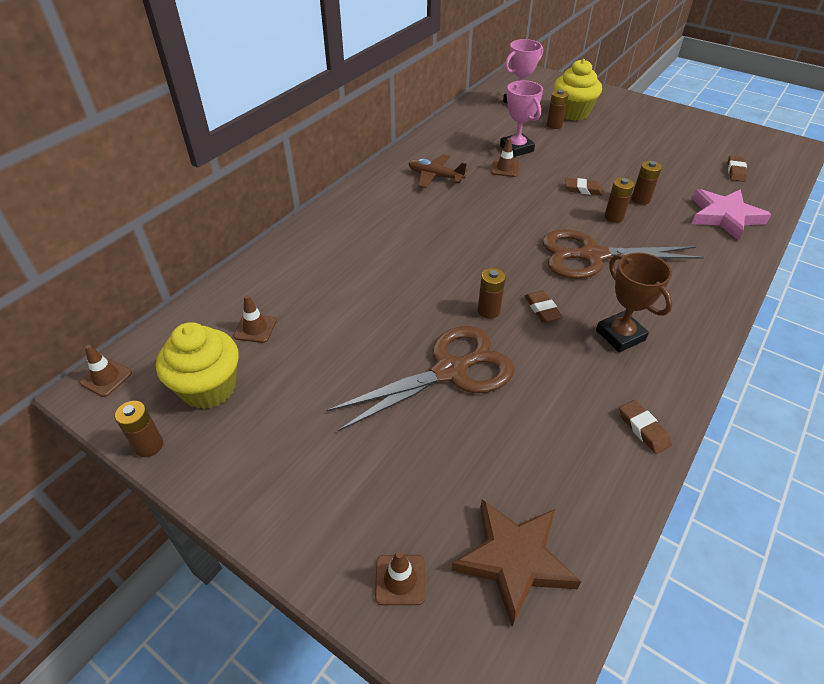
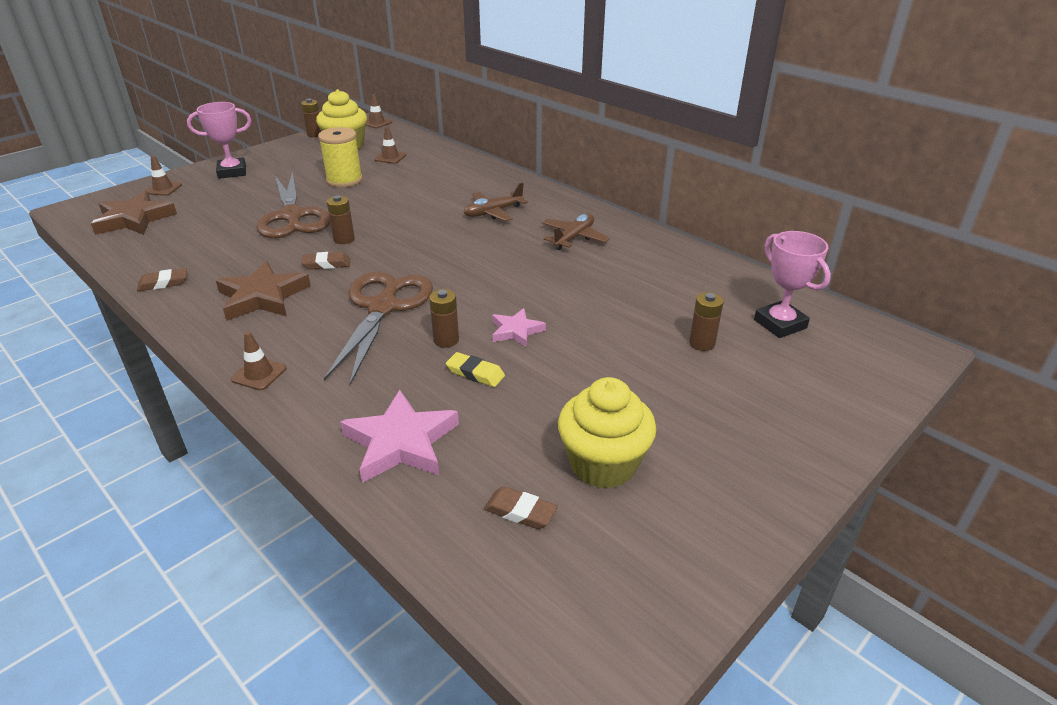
camera: 100 degrees right, 10 degrees down
(335, 354) = (344, 180): none -> yellow spool
(398, 223) = (493, 212): none -> brown plane
(505, 168) = (581, 283): brown traffic cone -> brown traffic cone (259, 374)
(516, 148) = (631, 299): pink trophy -> pink trophy (232, 172)
(572, 113) = (747, 371): yellow cupcake -> yellow cupcake (603, 464)
(583, 189) = (516, 331): brown eraser -> pink star
(620, 335) = (263, 297): brown trophy -> brown star
(640, 199) = (475, 373): brown battery -> yellow eraser

